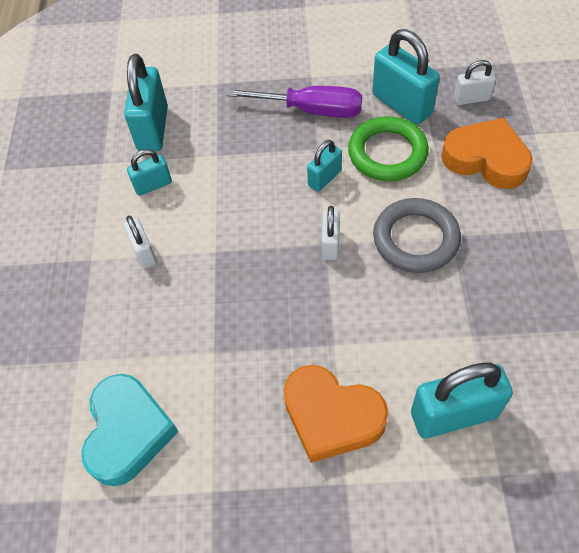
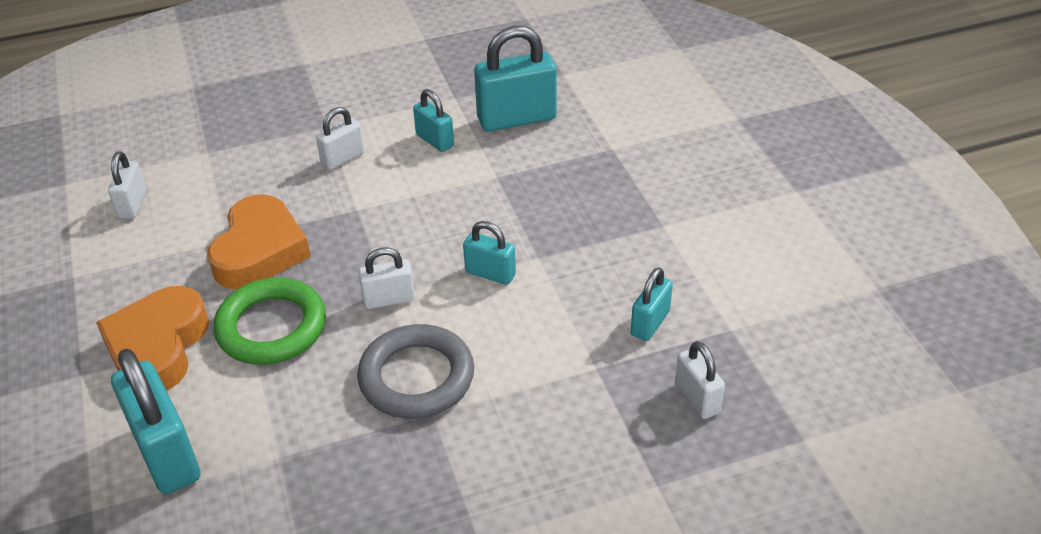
camera: 70 degrees right, 15 degrees down
(128, 432) = (133, 205): turquoise heart -> white padlock
(311, 110) = (600, 237): purple screwdriver -> none
(387, 153) = (554, 324): green ring -> green ring (271, 327)
(401, 104) = (650, 323): turquoise padlock -> turquoise padlock, size x0.55
(486, 159) = (581, 431): orange heart -> orange heart (260, 251)

